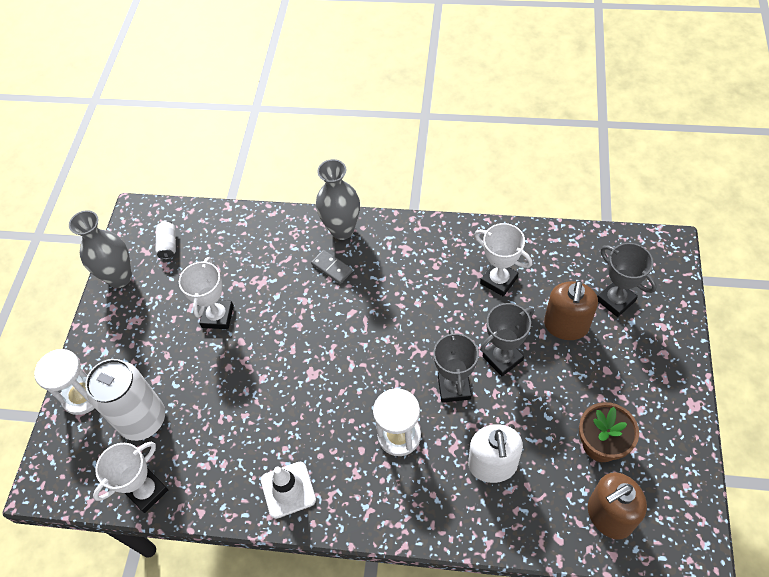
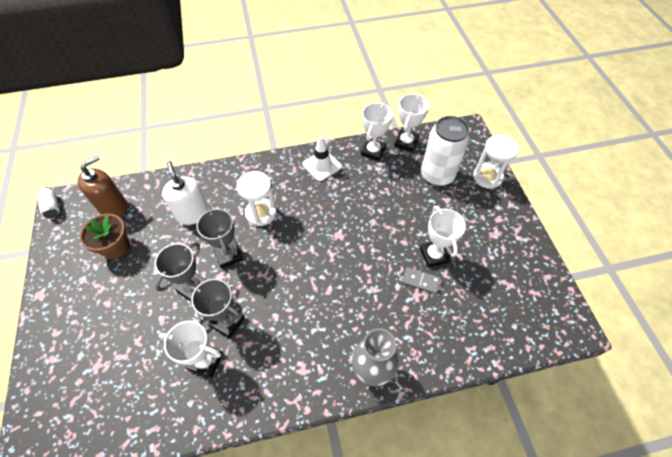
camera: 155 degrees right, 0 degrees up
(119, 277) = (535, 263): grey vase -> none
(168, 245) = (520, 304): white can -> white can (52, 207)
(203, 491) = (373, 151): none -> white trophy
(332, 268) = (363, 327): grey domino -> grey domino (420, 281)
(566, 325) = (140, 333): brown soap dispenser -> none
(615, 300) = (93, 373): grey trophy -> grey trophy (227, 322)

